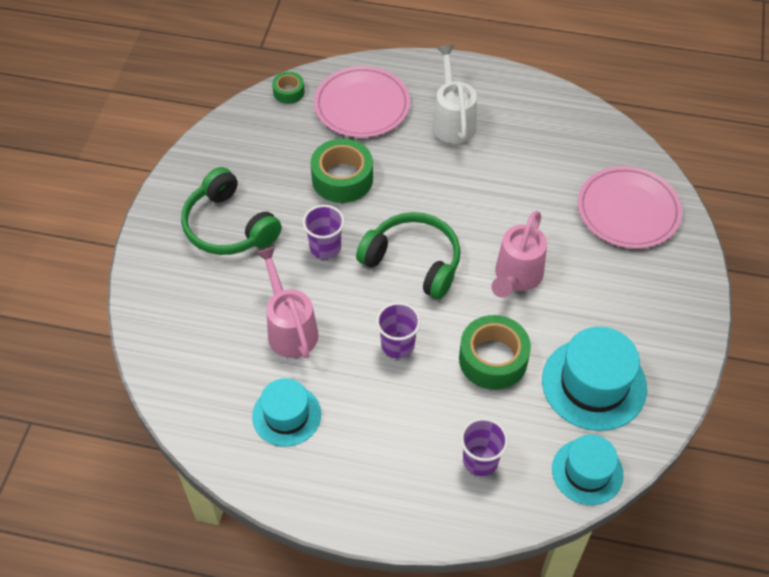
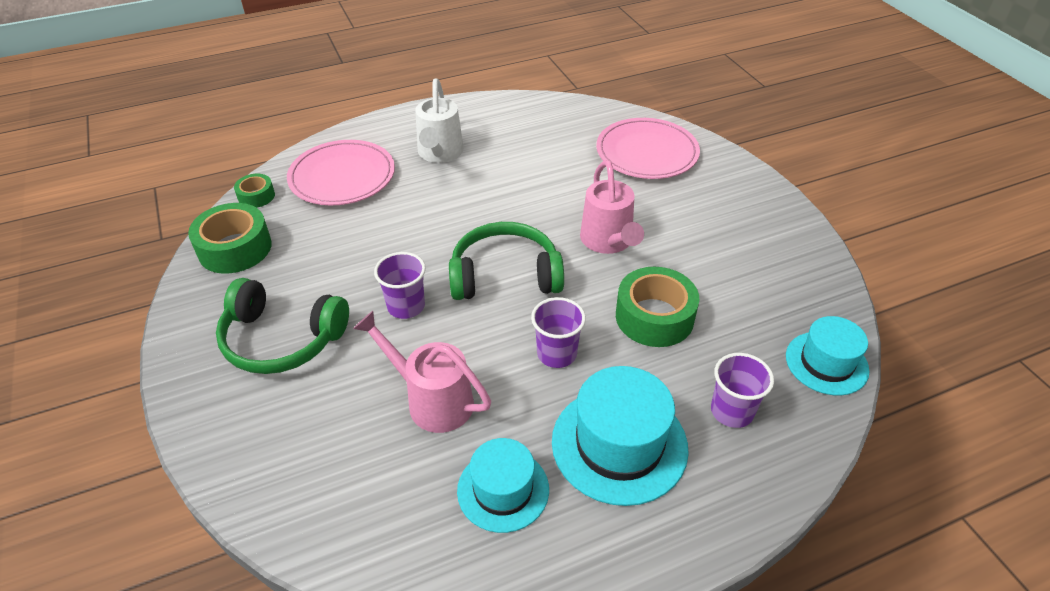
camera: 35 degrees left, 10 degrees down
(342, 178) = (373, 241): green tape -> green tape (235, 248)
(452, 121) = (439, 153): white watering can -> white watering can turned 135 degrees counterclockwise
(594, 384) = (755, 289): turquoise hat -> turquoise hat (619, 444)

